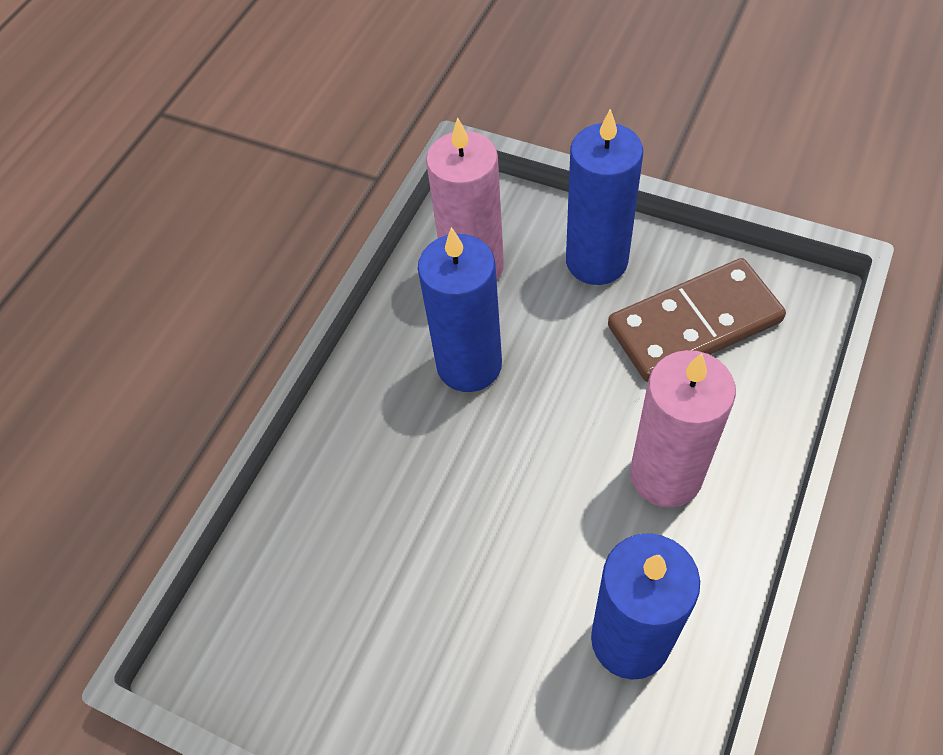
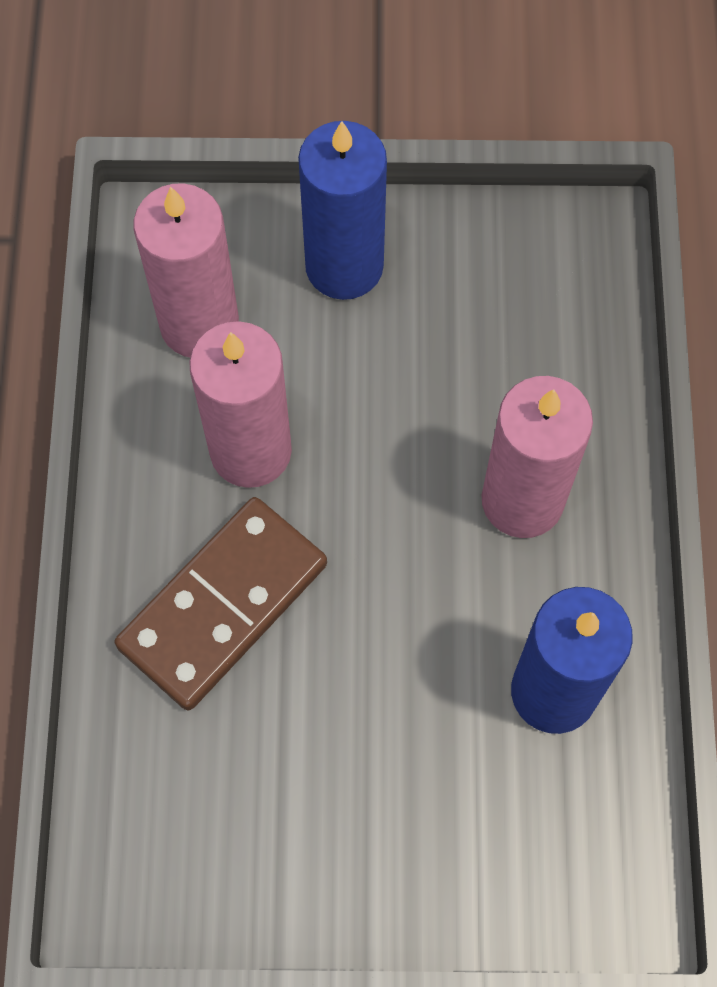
camera: 30 degrees left, 10 degrees up
(469, 365) = (250, 451): blue candle -> pink candle
(694, 324) = (486, 309): brown domino -> brown domino (223, 605)

